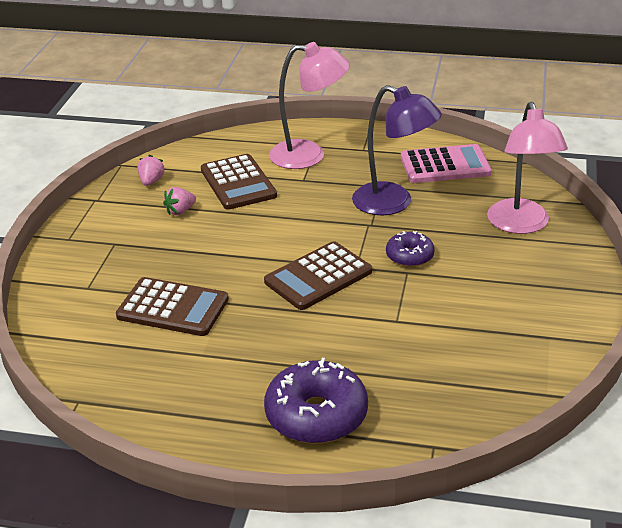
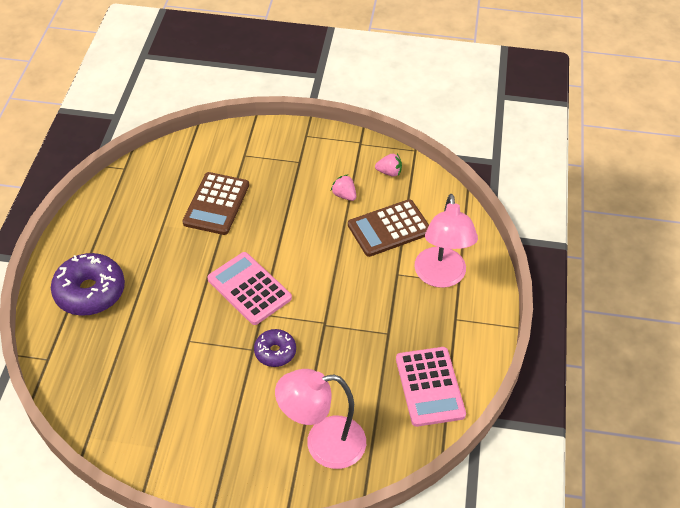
camera: 85 degrees right, 15 degrees up
(318, 277) = (249, 289): brown calculator -> pink calculator
(393, 203) = (359, 342): purple lamp -> none

